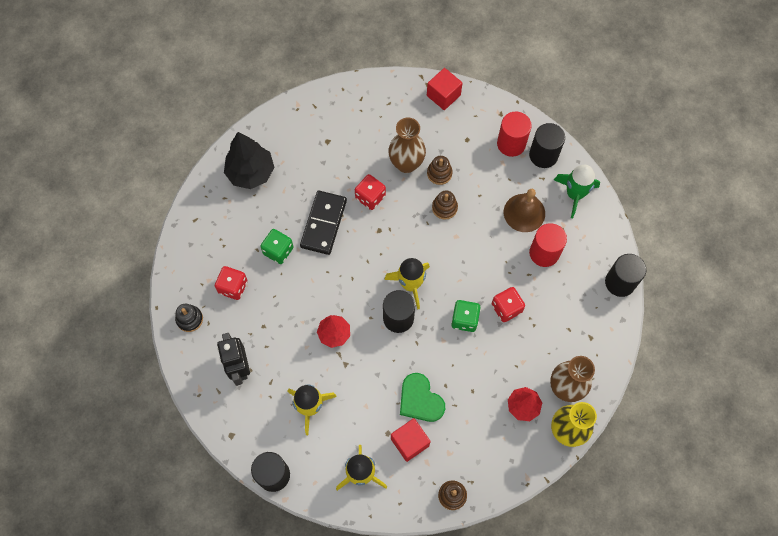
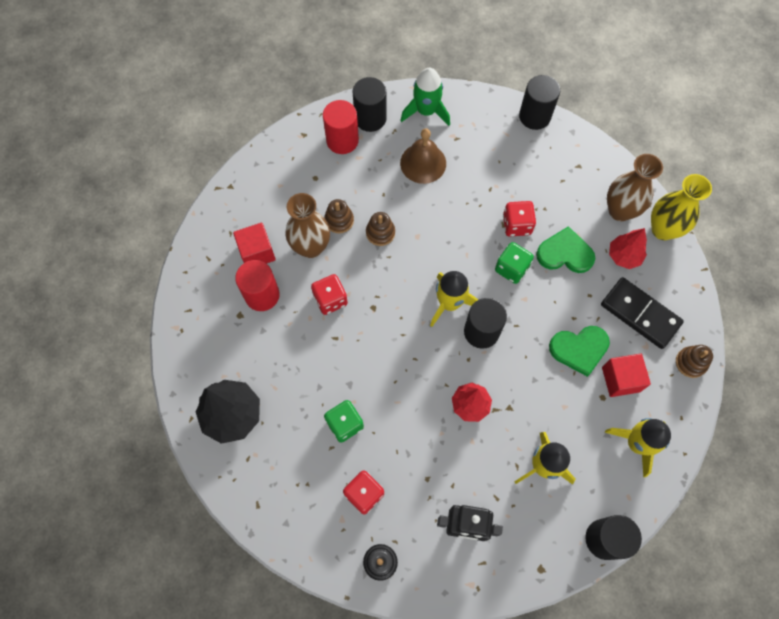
camera: 65 degrees left, 0 degrees up
(324, 224) = (337, 361): black domino -> black domino (640, 314)
(443, 95) = (252, 177): red cube -> red cube (257, 252)
(500, 357) = (565, 253): none -> green heart
(544, 253) = (474, 165): red cylinder -> red cylinder (262, 295)

